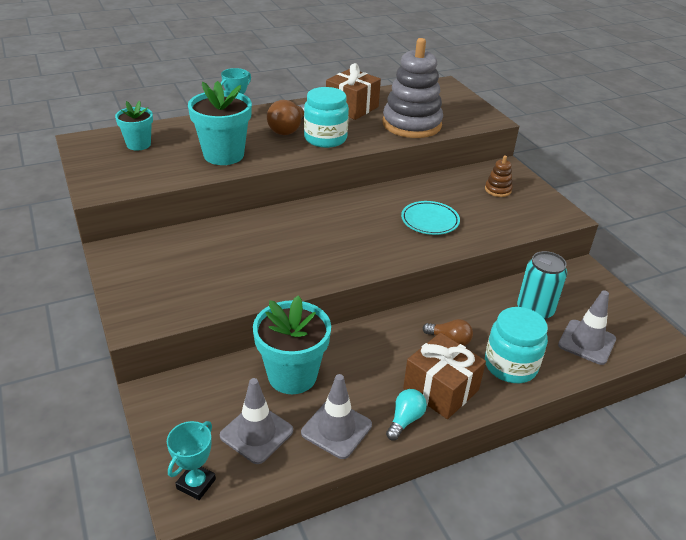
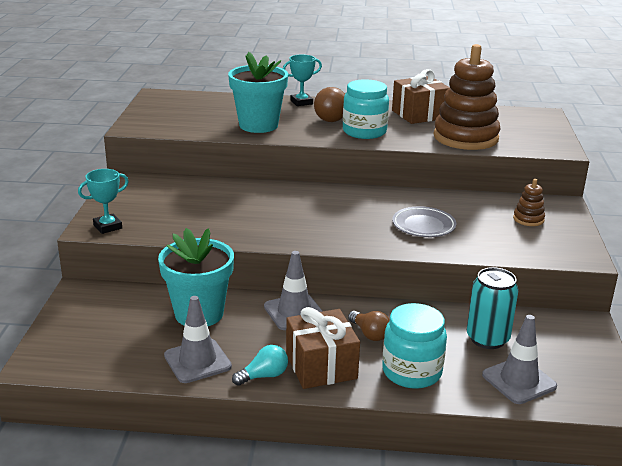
camera: 30 degrees right, 10 degrees down
(138, 144) = (197, 105): turquoise flower pot -> none
(196, 484) = (54, 356): turquoise trophy -> turquoise trophy (107, 227)
(256, 433) = (131, 341): grey traffic cone -> grey traffic cone (294, 312)
(411, 124) = (465, 137): grey stacking toy -> brown stacking toy
(430, 221) = (423, 226): turquoise plate -> grey plate

